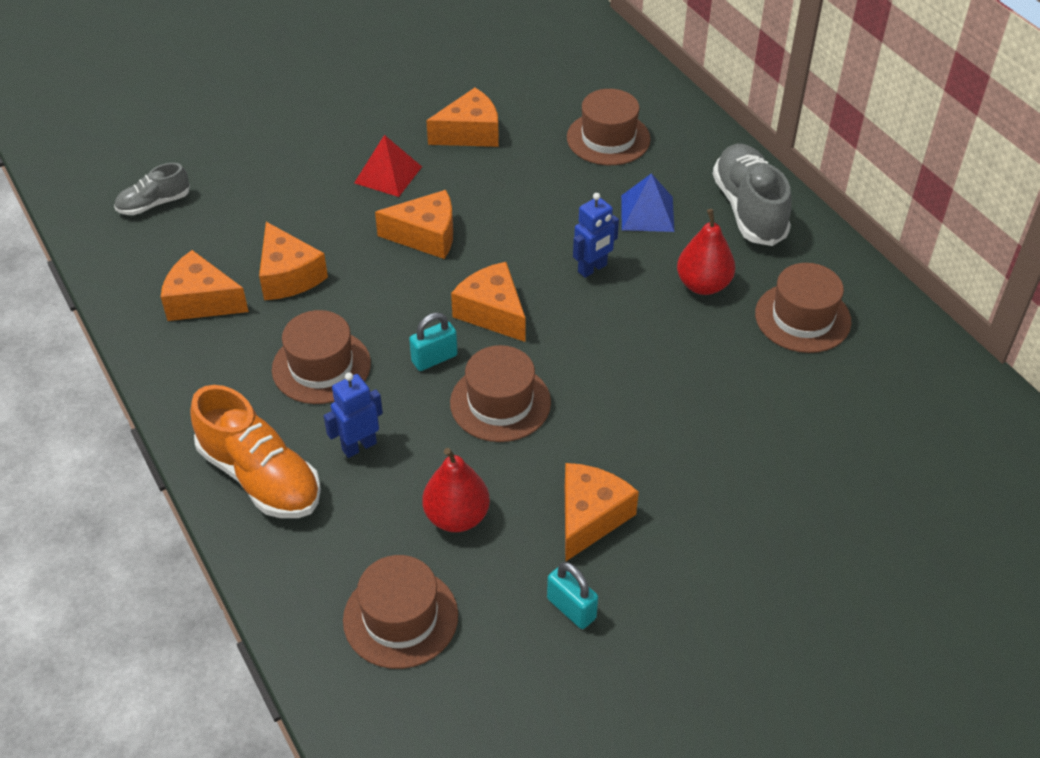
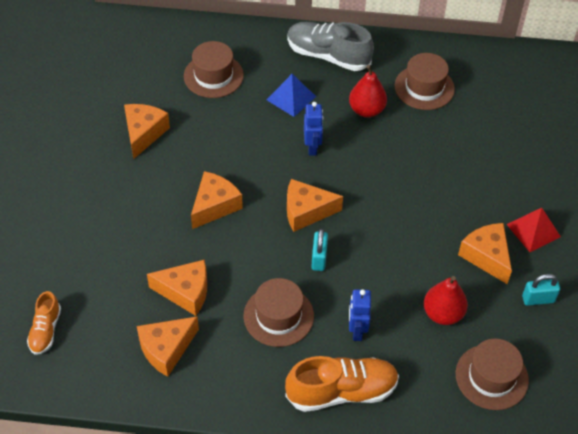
camera: 55 degrees left, 5 degrees up
(154, 204) = (45, 330): grey shoe -> orange shoe
(388, 174) = (141, 193): red pyramid -> red pyramid (533, 230)
(500, 402) = (377, 248): brown hat -> none

